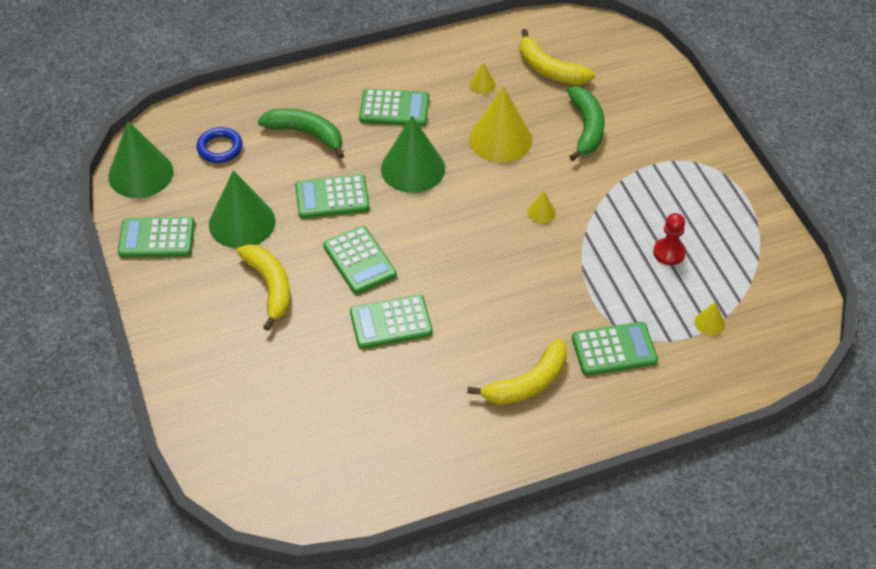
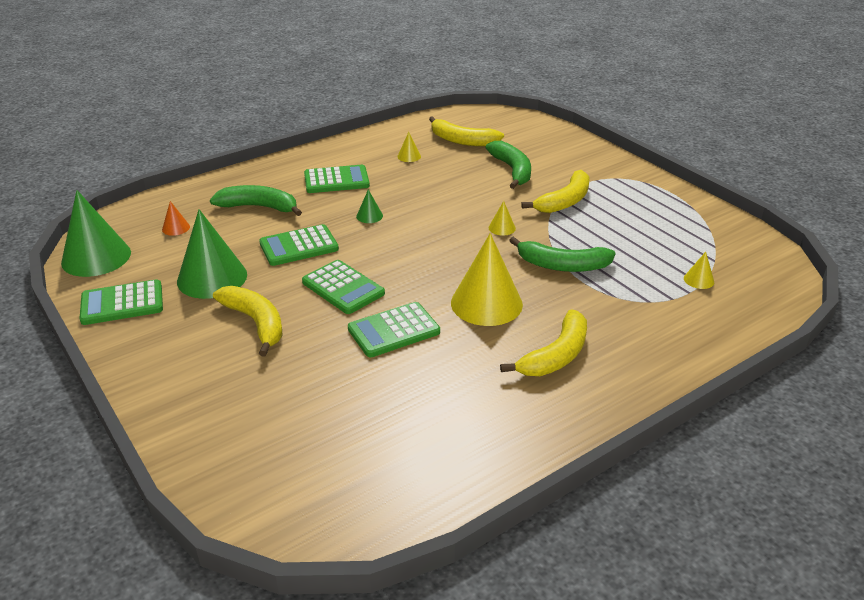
camera: 15 degrees left, 15 degrees down
(220, 148) = (176, 228): blue ring -> orange cone
(413, 168) = (369, 216): green cone -> green cone, size x0.43
(500, 139) = (441, 187): yellow cone -> yellow cone (486, 303)
(581, 275) = (562, 265): none -> green banana
(614, 350) = (624, 314): green calculator -> none
(623, 186) = (564, 201): none -> yellow banana
(669, 252) = (631, 237): red pawn -> none

